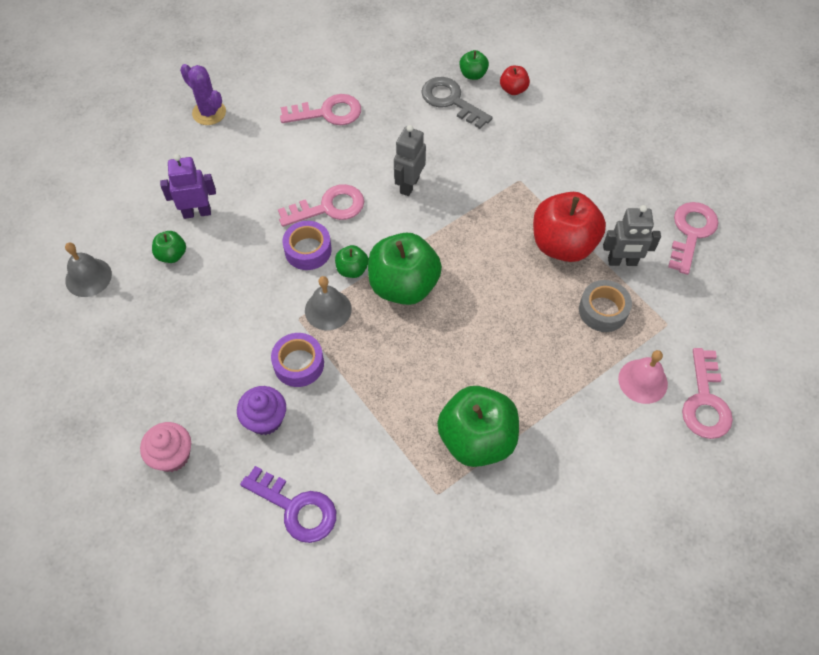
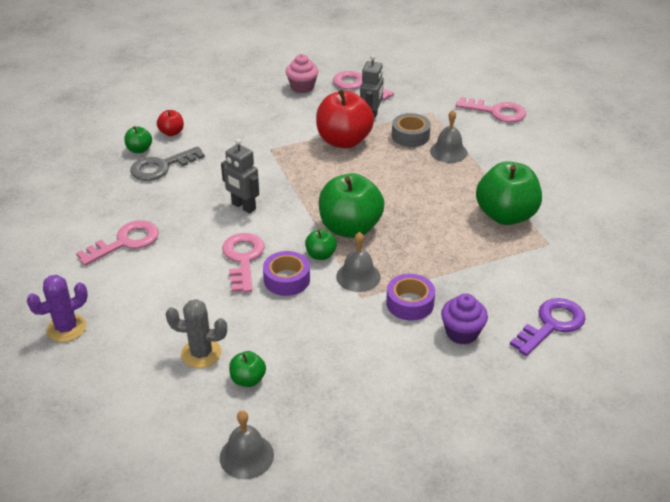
camera: 75 degrees left, 20 degrees down
(172, 455) = (487, 403): pink cupcake -> pink cupcake (302, 87)
(197, 212) = (201, 353): purple robot -> grey cactus
(328, 113) = (125, 242): pink key -> pink key turned 45 degrees clockwise
(585, 358) = (448, 152): none -> grey bell
(643, 381) = (474, 132): pink bell -> none

